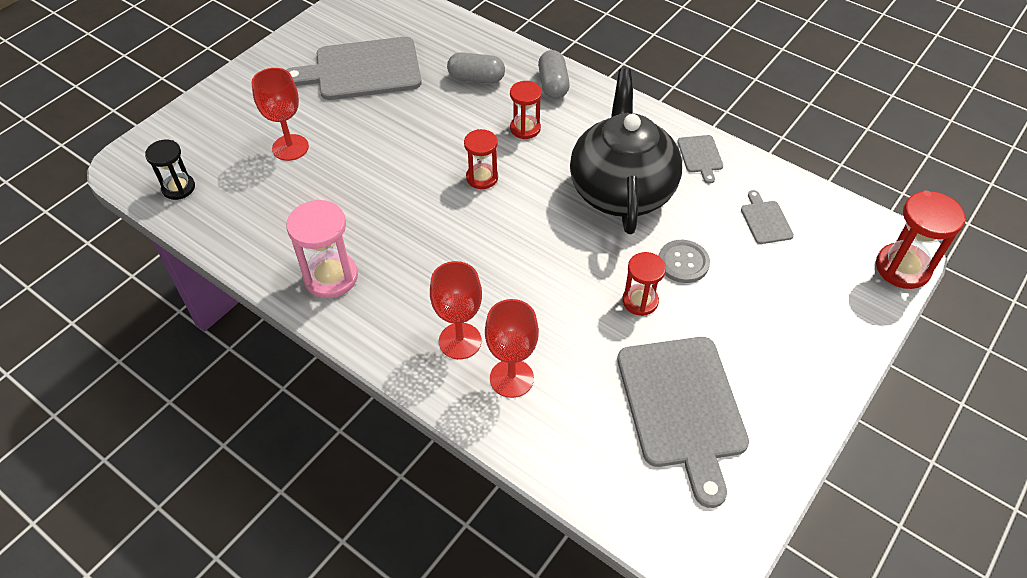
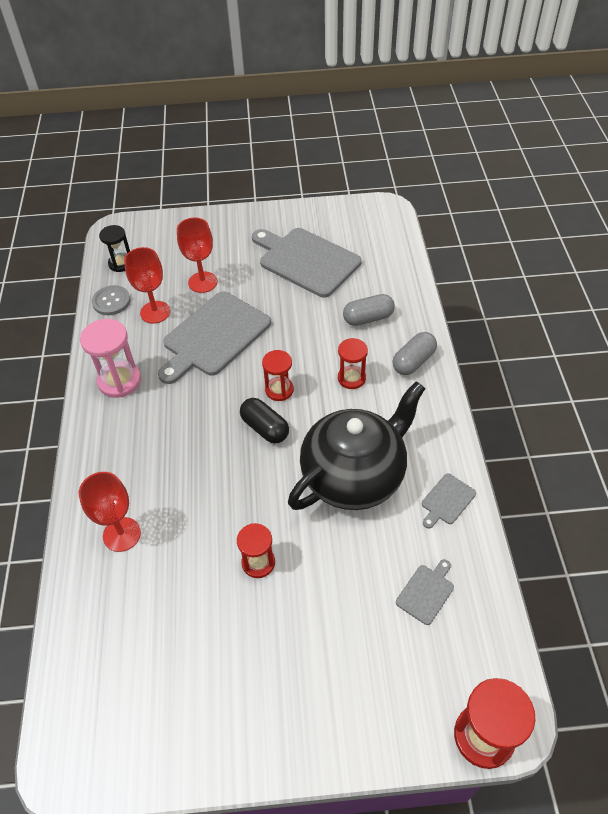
camera: 50 degrees right, 0 degrees up
(460, 341) = (128, 483): red goblet -> red goblet (155, 312)
(476, 78) = (368, 318): grey capsule -> grey capsule turned 75 degrees counterclockwise
(511, 212) = (265, 428): none -> black capsule
(682, 407) = (183, 659): grey cutting board -> grey cutting board (214, 336)
(683, 262) = (323, 565): grey button -> grey button (111, 301)

